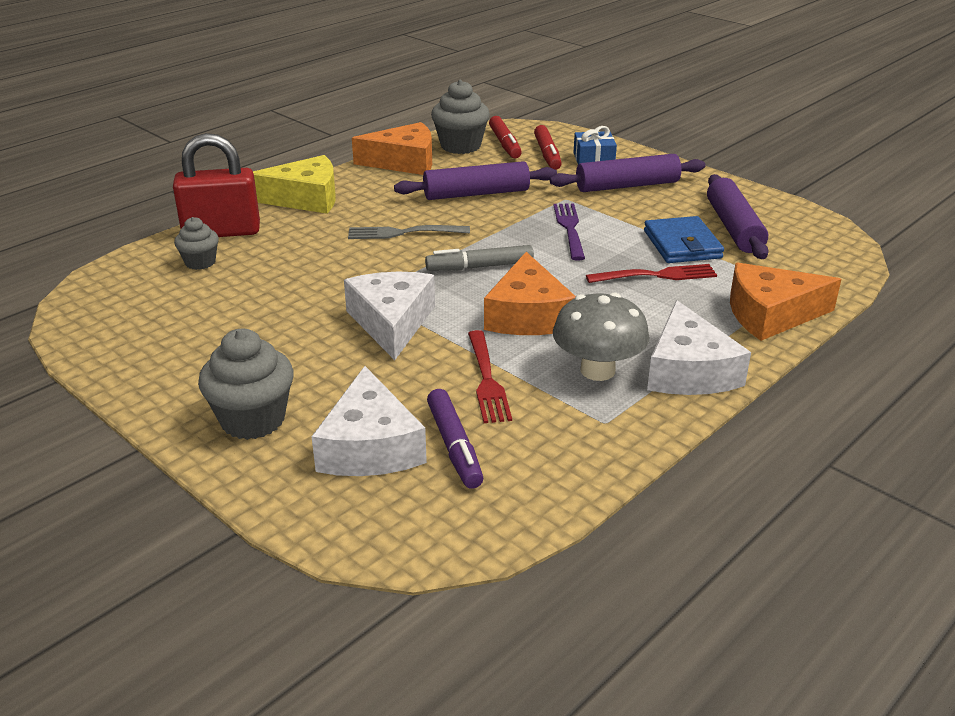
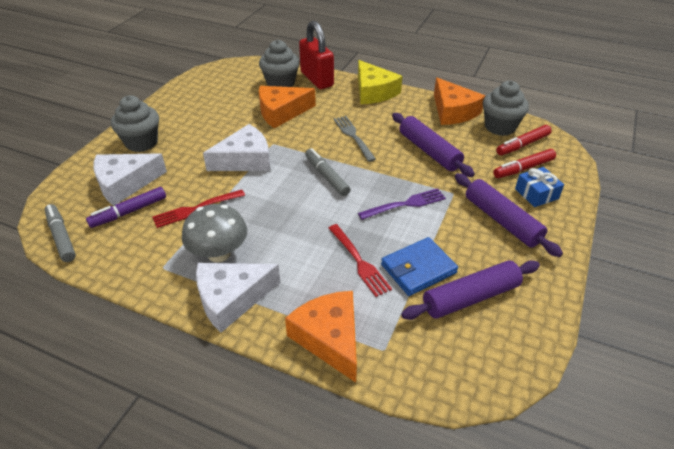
camera: 70 degrees right, 10 degrees up
(200, 262) = (281, 83): grey cupcake -> grey cupcake, size x1.68
(480, 527) = (61, 237): none -> grey marker
(528, 315) = (275, 210): orange cheese -> orange cheese (281, 112)

